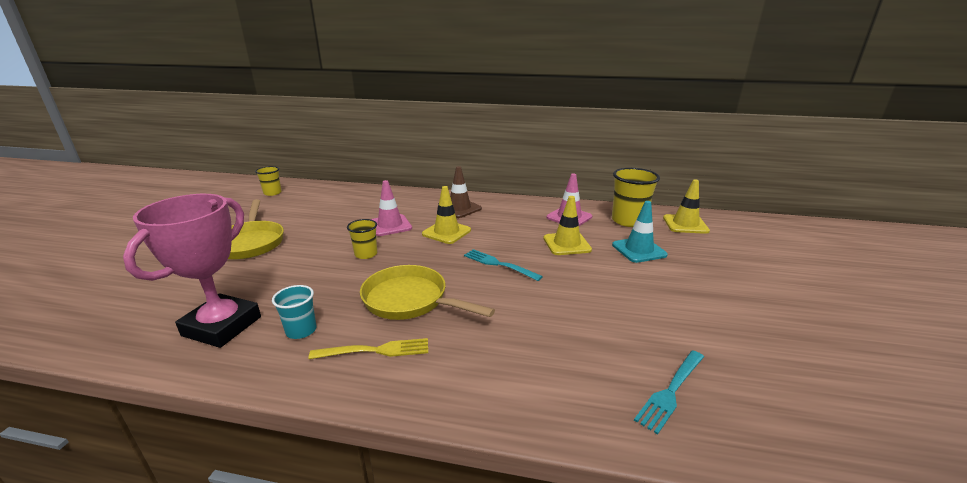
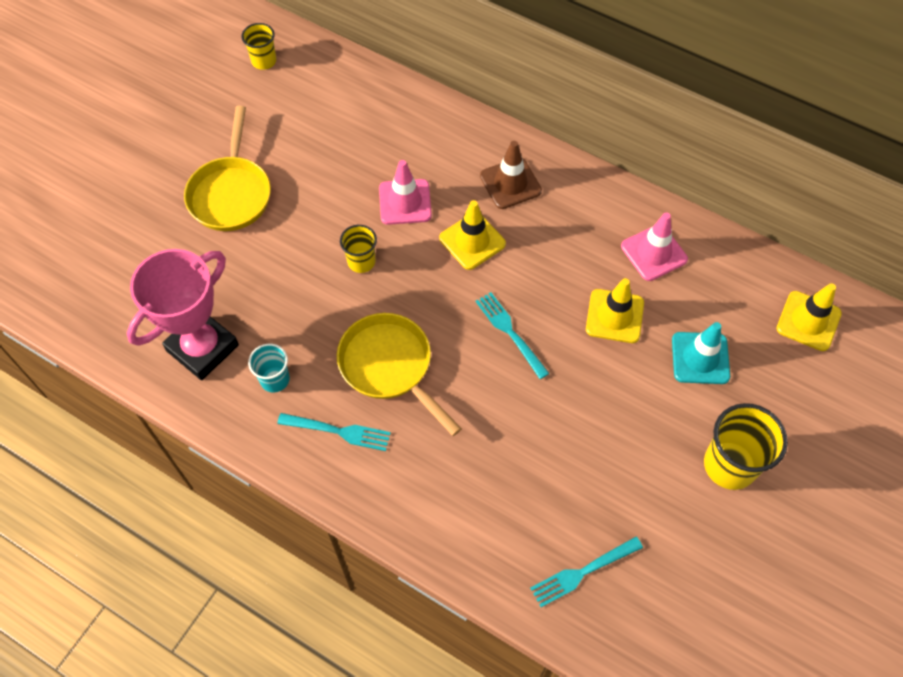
camera: 20 degrees right, 35 degrees up
(375, 350) = (338, 431): yellow fork -> turquoise fork
(628, 221) = (733, 287): yellow cup -> yellow cup (730, 465)

